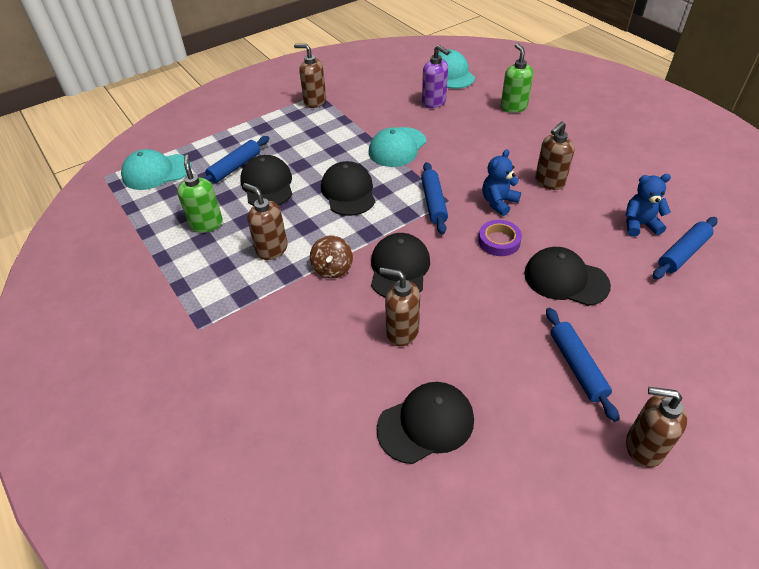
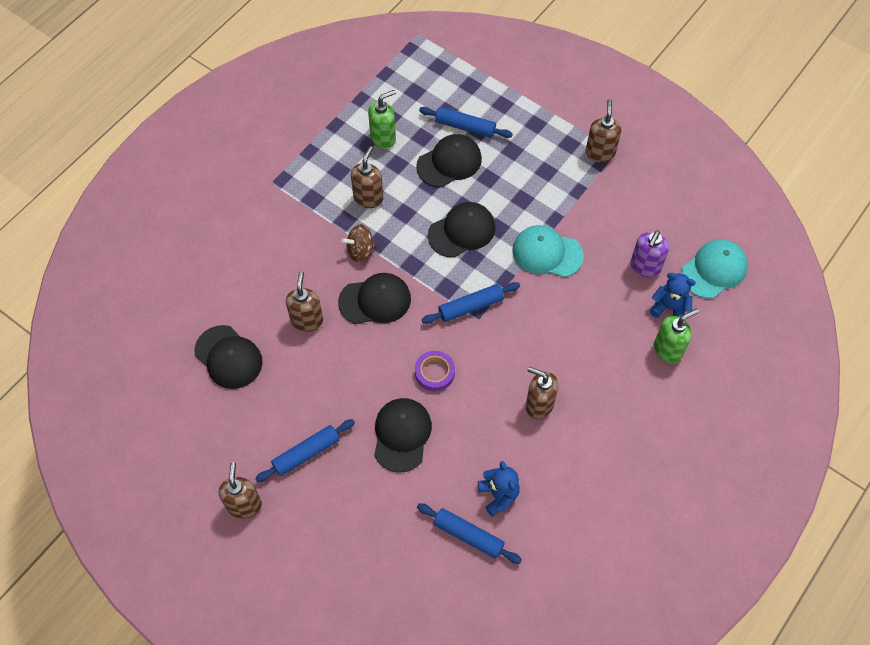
camera: 70 degrees right, 15 degrees up
(156, 172) = (437, 69): turquoise cap -> none
(498, 202) = (490, 363): blue teddy bear -> blue teddy bear (669, 308)

